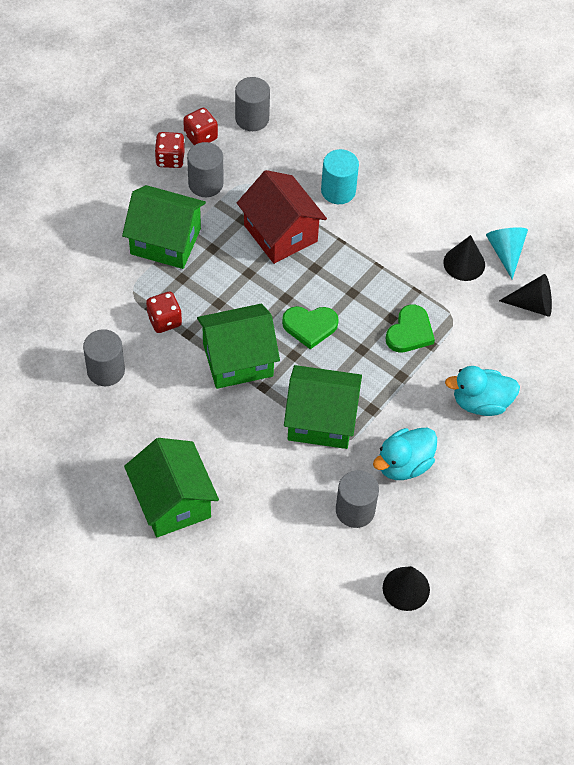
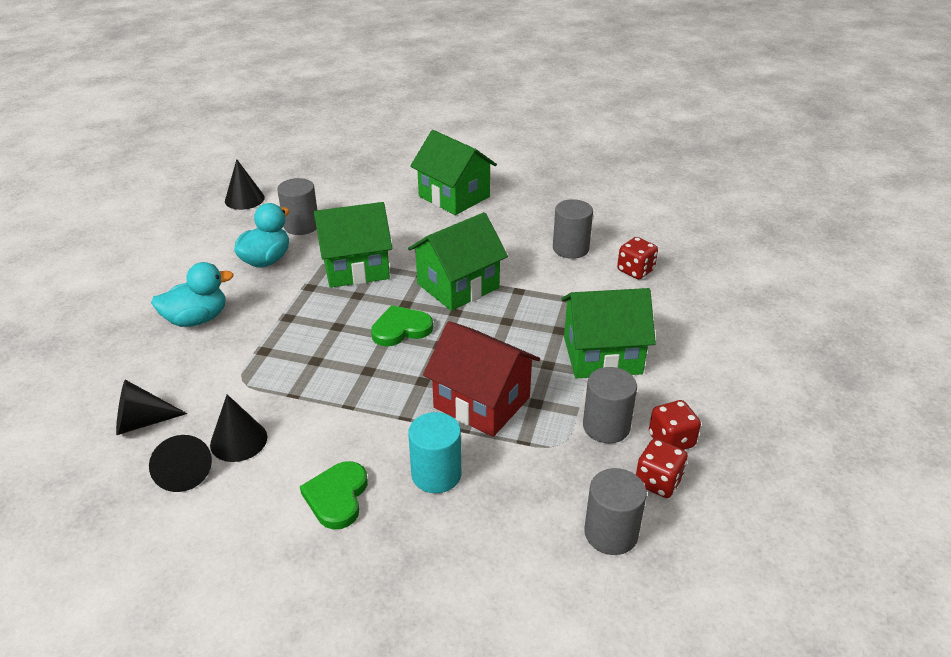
camera: 160 degrees right, 20 degrees down
(164, 320) = (548, 294): red dice -> red dice (635, 271)
(410, 332) = (289, 354): green heart -> green heart (337, 497)
(505, 252) = (183, 471): turquoise cone -> black cone

